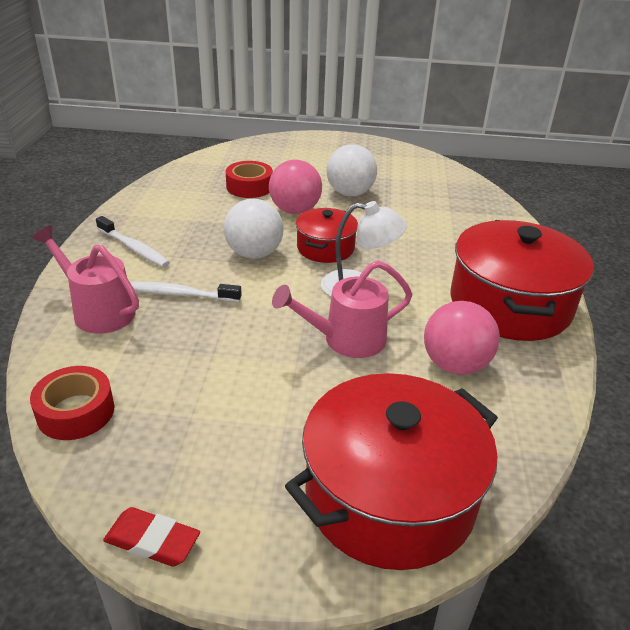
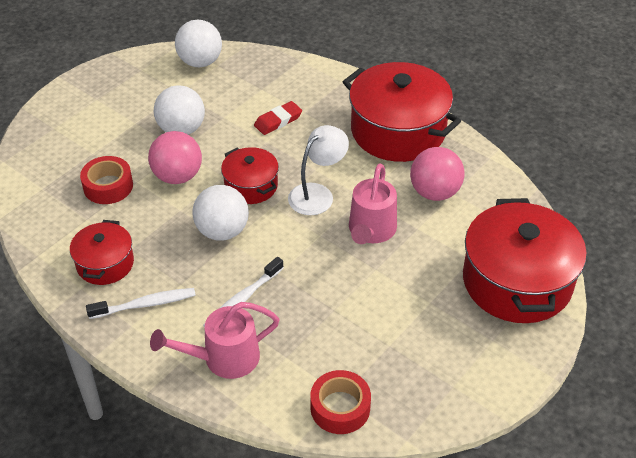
camera: 55 degrees left, 10 degrees up
(152, 541) = (482, 403): red eraser -> red eraser (278, 121)
(164, 215) = (105, 264): none -> red pot
(437, 173) = (200, 62): none -> white ball

